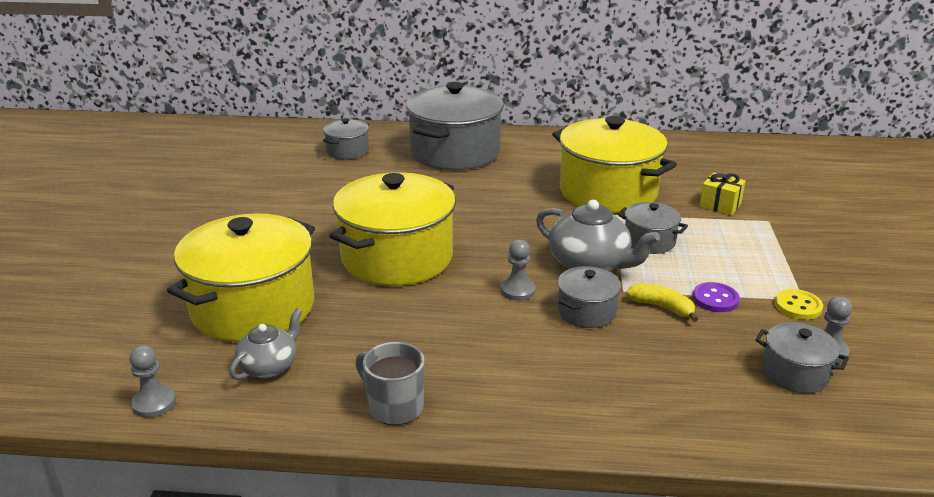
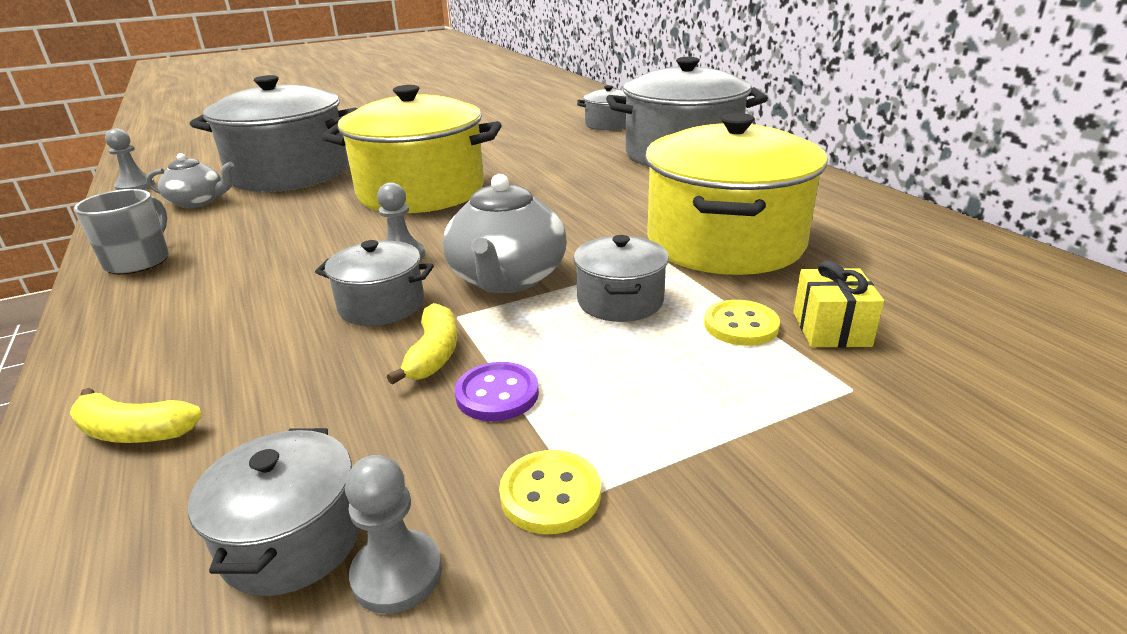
camera: 60 degrees right, 0 degrees up
(253, 307) = (290, 173): yellow pot -> grey pot
(675, 415) = (134, 432): none -> yellow banana
(700, 222) = (741, 325): none -> yellow button

